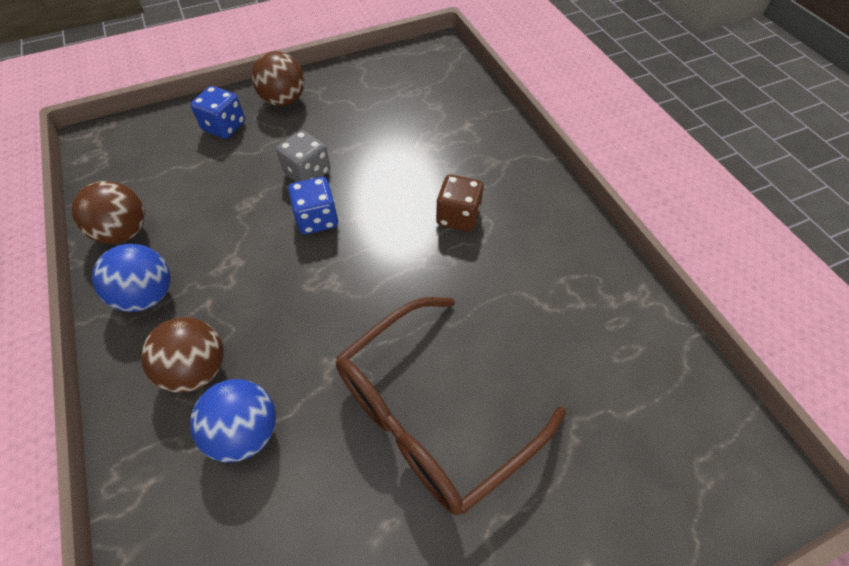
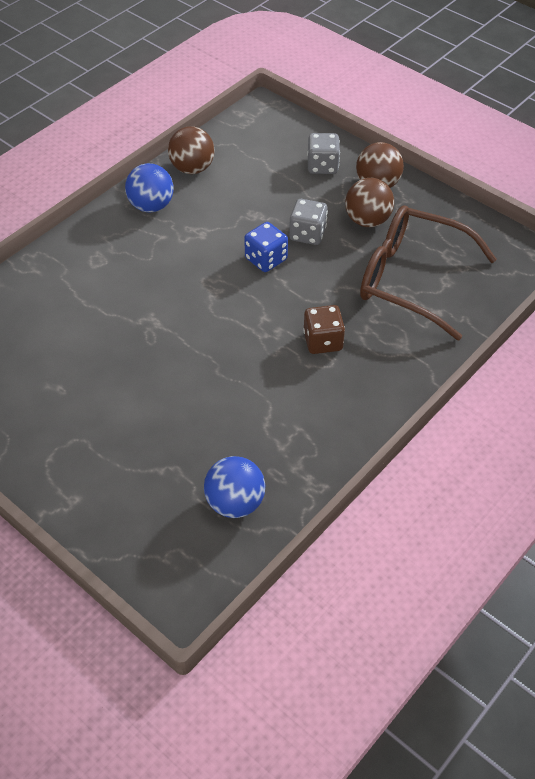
camera: 65 degrees right, 5 degrees down
(197, 369) = (113, 256): brown ball -> brown ball (367, 220)
(224, 126) = (322, 166): blue dice -> grey dice
(246, 431) = (85, 297): blue ball -> blue ball (235, 503)
(433, 412) = (142, 385): brown glasses -> brown glasses (412, 279)

